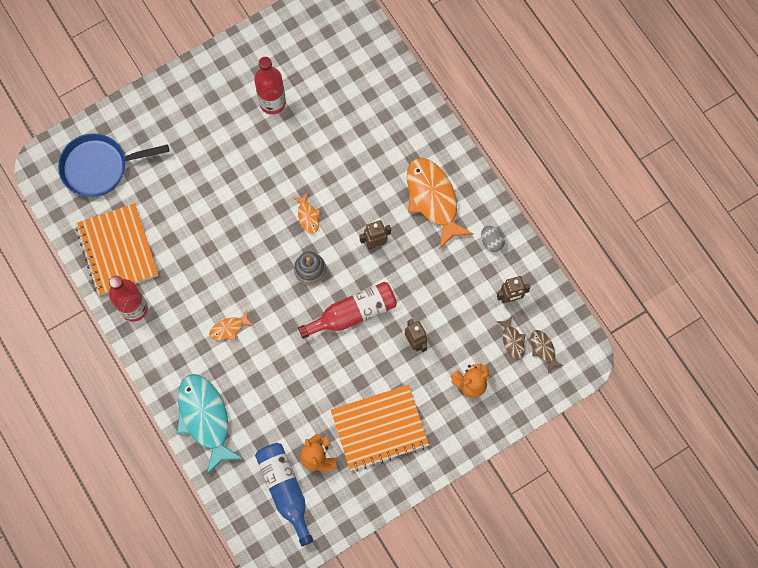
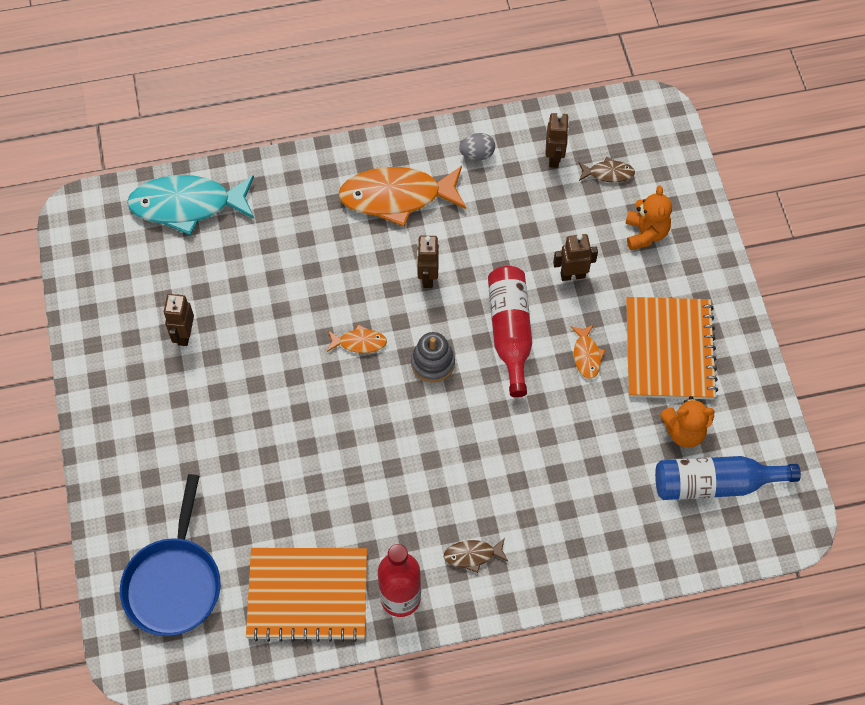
camera: 70 degrees left, 10 degrees down
(205, 419) = (588, 552): turquoise fish -> turquoise fish (187, 205)
(229, 328) = (475, 485): orange fish -> orange fish (586, 355)
(272, 103) = (184, 335): red bottle -> brown robot
(543, 349) = (630, 146): brown fish -> brown fish (472, 555)

